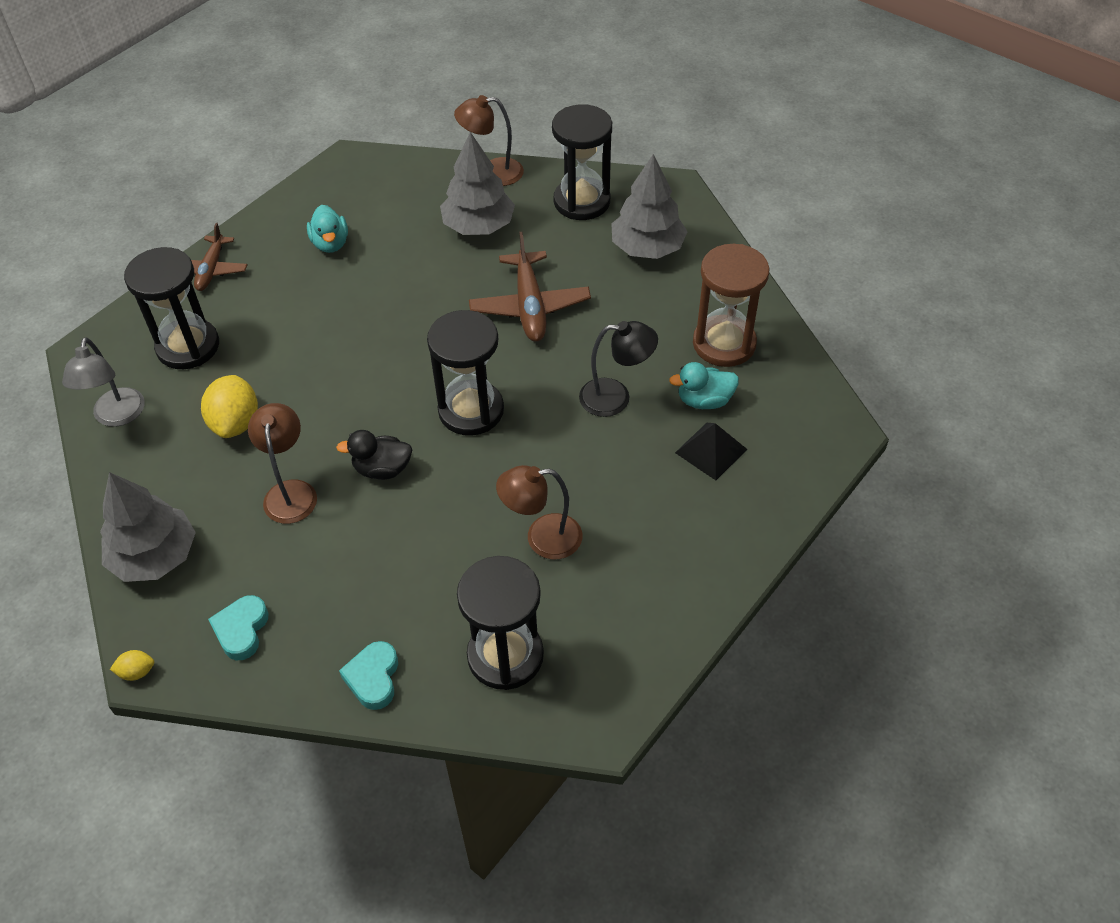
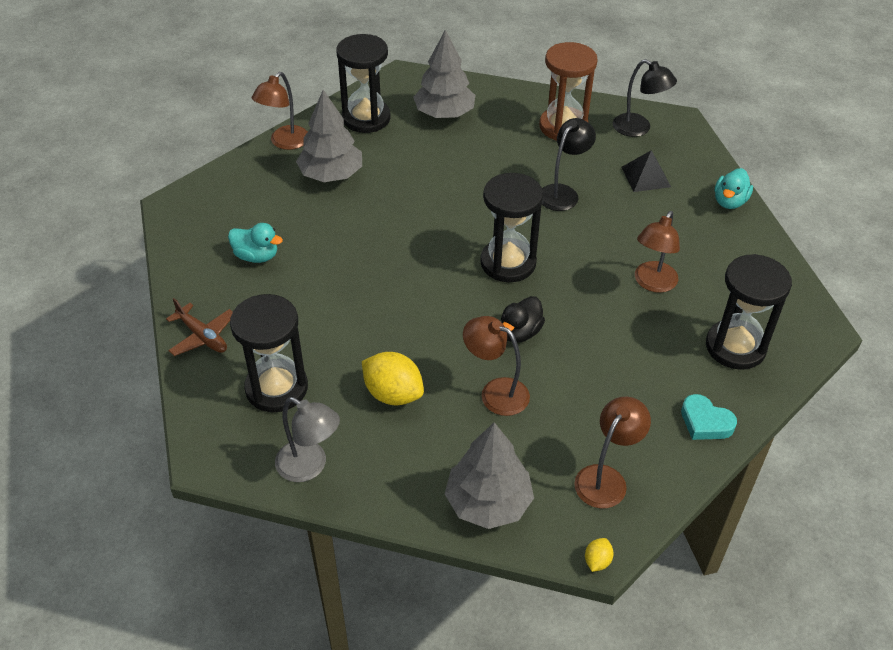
camera: 55 degrees left, 5 degrees down
(241, 630) = (606, 478): turquoise heart -> brown lamp
(530, 306) = (439, 189): brown plane -> none
(704, 400) = (602, 158): turquoise duck -> turquoise duck (729, 202)
(788, 405) = (638, 129): none -> black lamp

